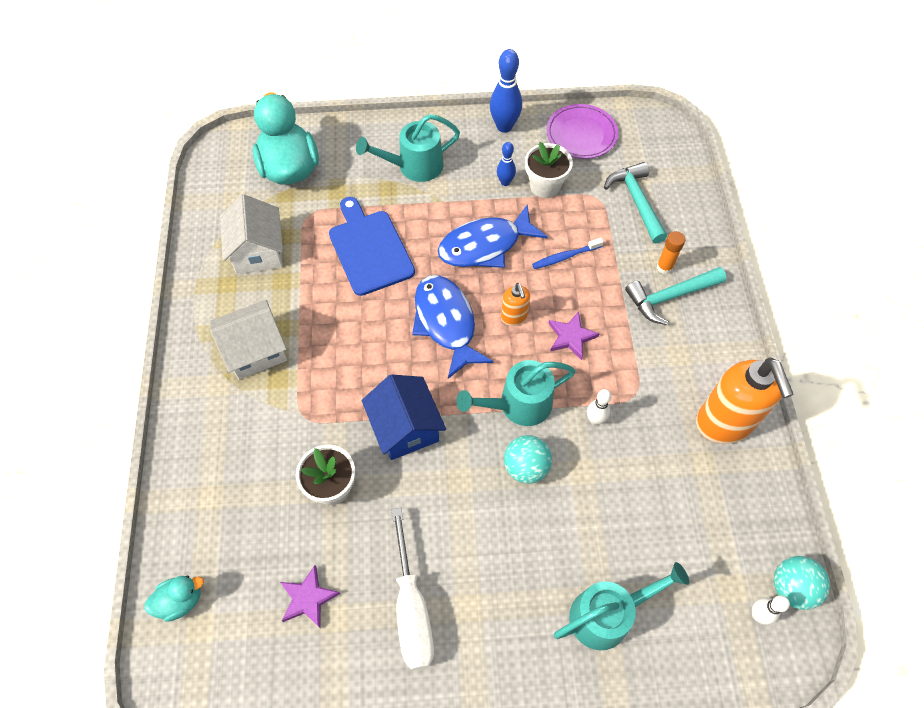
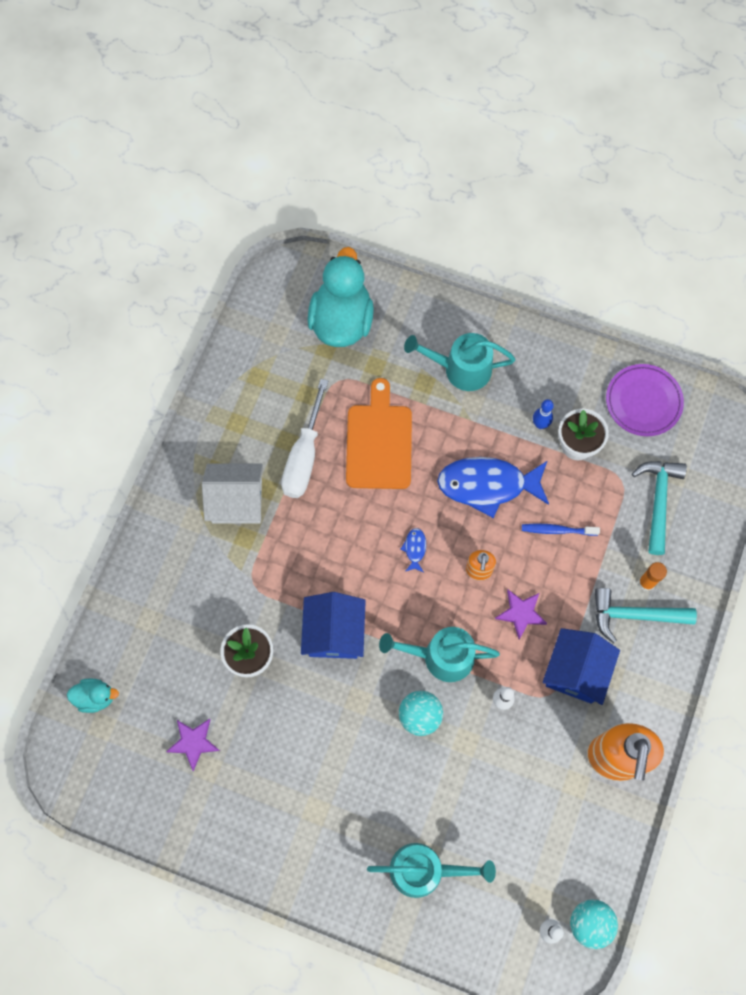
camera: 25 degrees right, 10 degrees up
(258, 251) = (277, 400): white house -> none
(369, 249) = (379, 442): blue cutting board -> orange cutting board
(412, 608) = (271, 789): white screwdriver -> white screwdriver (304, 456)
(446, 323) = (415, 549): blue fish -> blue fish, size x0.40
(504, 126) = (570, 360): blue bowling pin -> none
(647, 364) = (576, 671): none -> blue house

